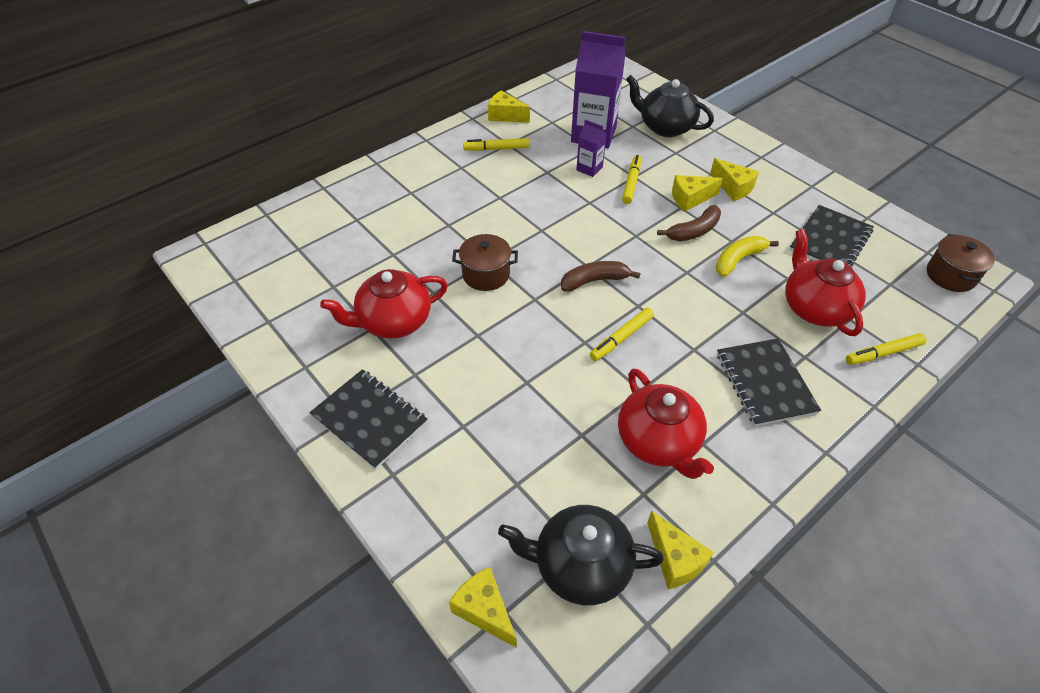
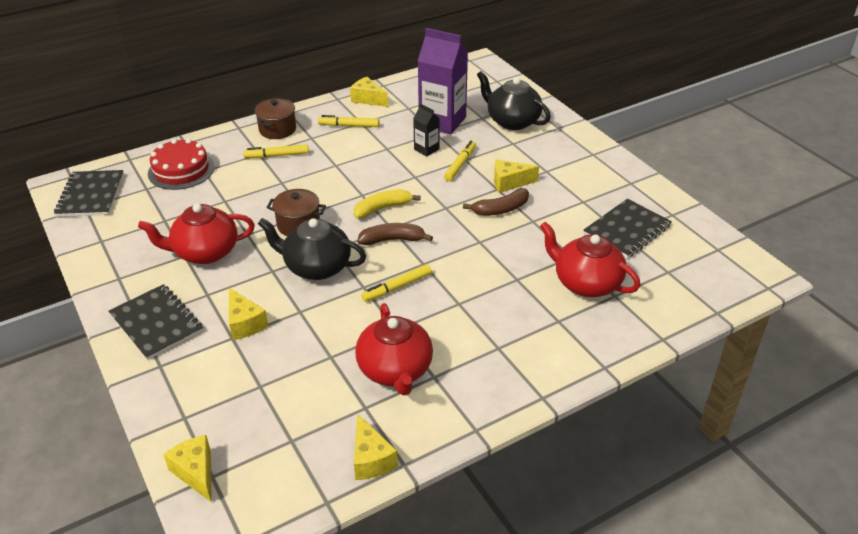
camera: 10 degrees right, 10 degrees down
(330, 221) = (181, 170): none -> red cake
(580, 566) = (288, 452): black teapot -> black teapot (316, 267)
(589, 168) = (426, 149): purple carton -> black carton
(733, 187) = (554, 177): yellow cheese -> yellow cheese (245, 323)
(738, 260) = (532, 237): yellow banana -> yellow banana (382, 208)
(765, 383) = (512, 337): black notebook -> black notebook (91, 195)
(815, 308) = (586, 283): red teapot -> red teapot turned 45 degrees counterclockwise
(883, 353) = (633, 326): yellow marker -> yellow marker (277, 155)
(950, 275) = (731, 271): brown pot -> brown pot (277, 129)

